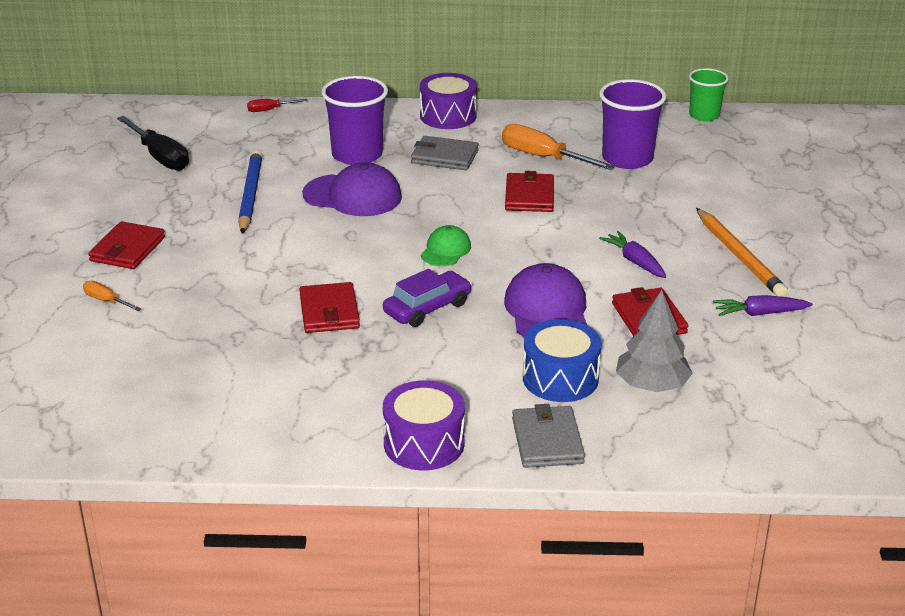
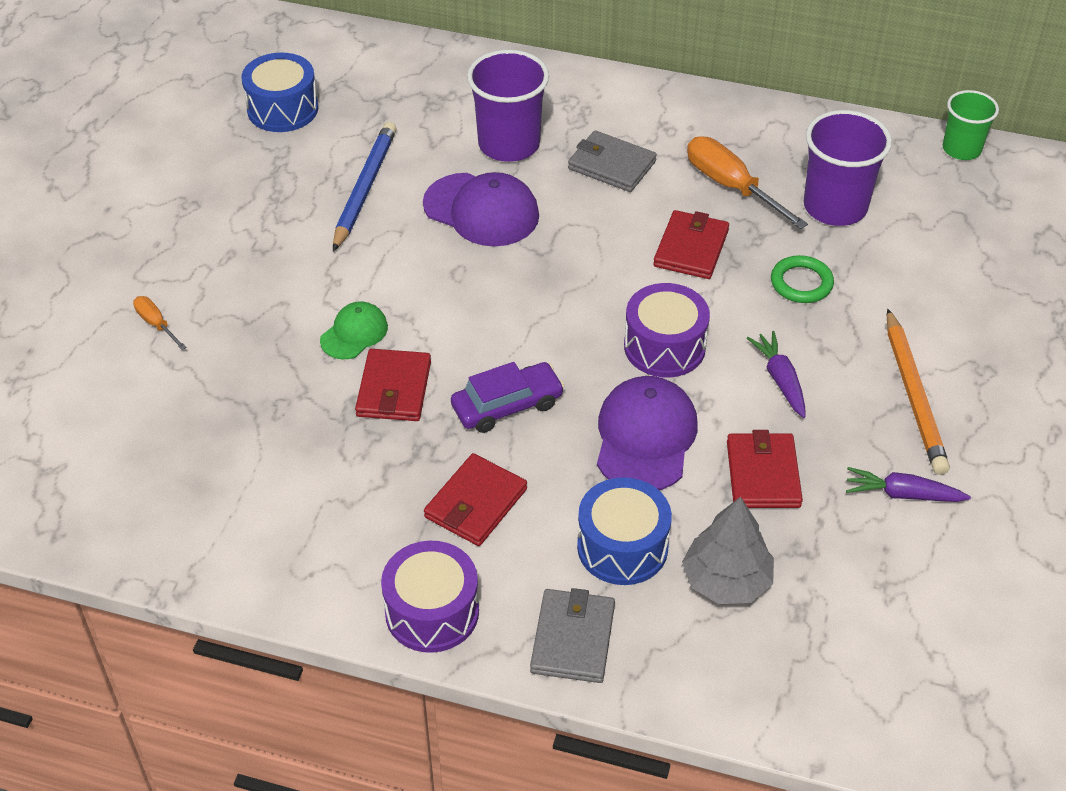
camera: 15 degrees right, 15 degrees up
(127, 249) = (202, 249): red wallet -> red wallet (475, 503)
(160, 157) = (283, 109): black screwdriver -> blue drum
(270, 110) = (431, 53): red screwdriver -> none
(446, 250) = (560, 318): green cap -> green cap (354, 333)
(448, 116) = (639, 97): purple drum -> purple drum (664, 347)
(623, 204) = (801, 283): none -> green ring

